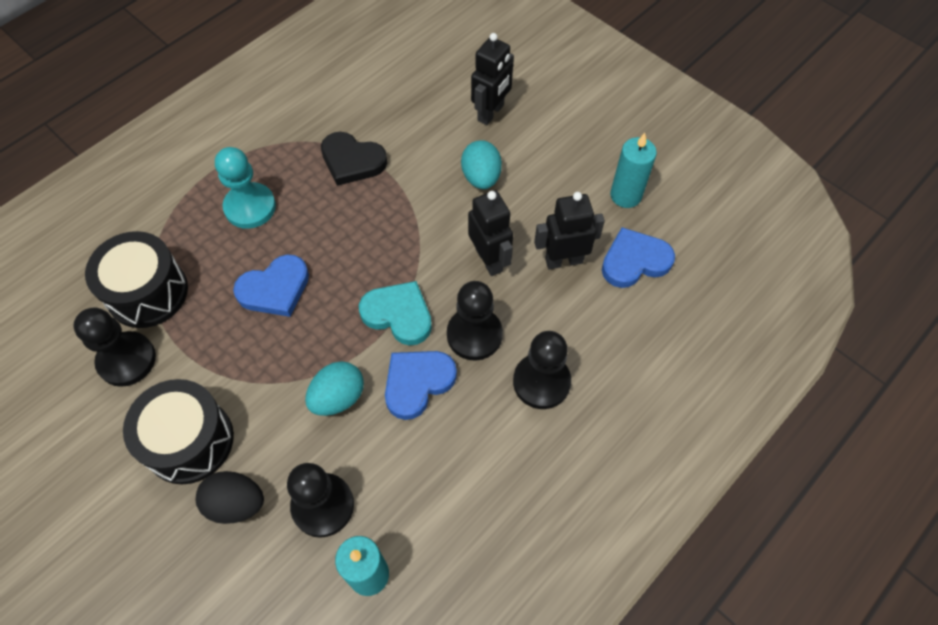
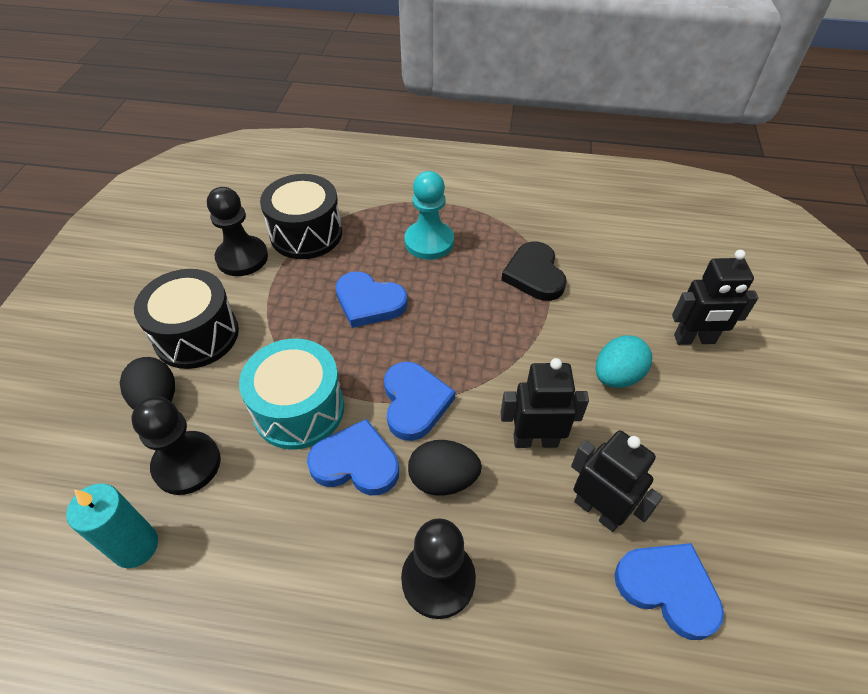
camera: 55 degrees right, 10 degrees down
(338, 397) = (299, 409): turquoise egg -> turquoise drum
(398, 314) = (414, 402): turquoise heart -> blue heart
(474, 335) = (443, 479): black pawn -> black egg
(489, 260) = (535, 440): black robot -> black robot turned 120 degrees counterclockwise
(625, 195) = (739, 524): turquoise candle -> none

